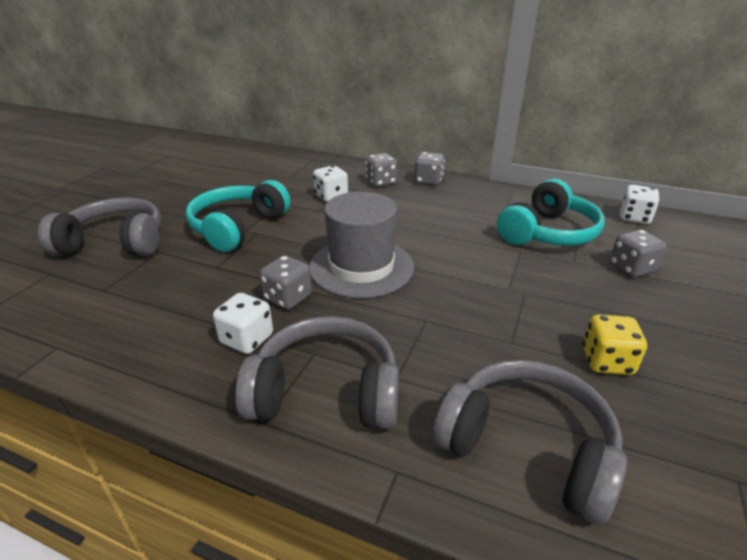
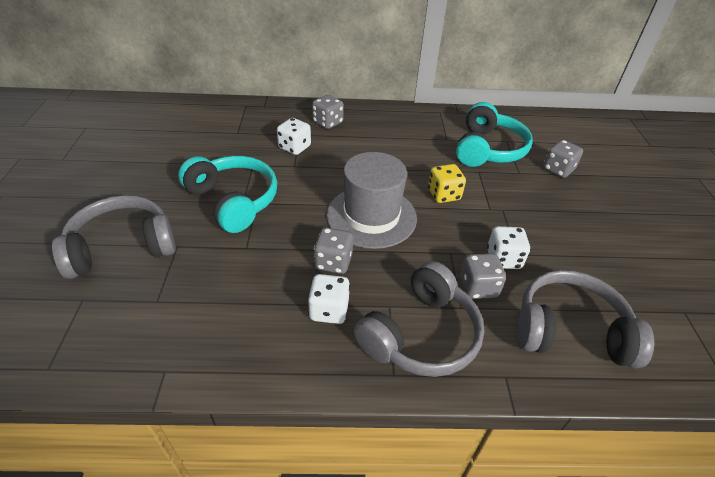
camera: 25 degrees left, 10 degrees up
(238, 227) = (233, 201): turquoise headphones -> turquoise headphones turned 135 degrees clockwise
(326, 391) = (421, 334): grey headphones -> grey headphones turned 150 degrees clockwise
(428, 181) = (367, 113): grey dice -> grey dice (478, 287)
(606, 361) = (581, 252): yellow dice -> yellow dice (443, 195)
(634, 218) = (537, 122): white dice -> white dice (503, 259)

